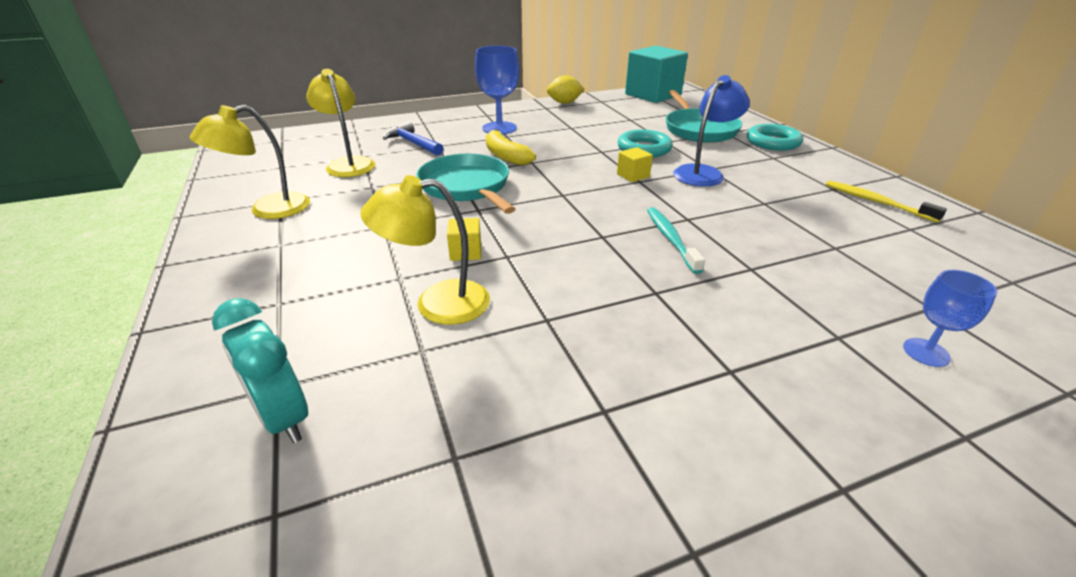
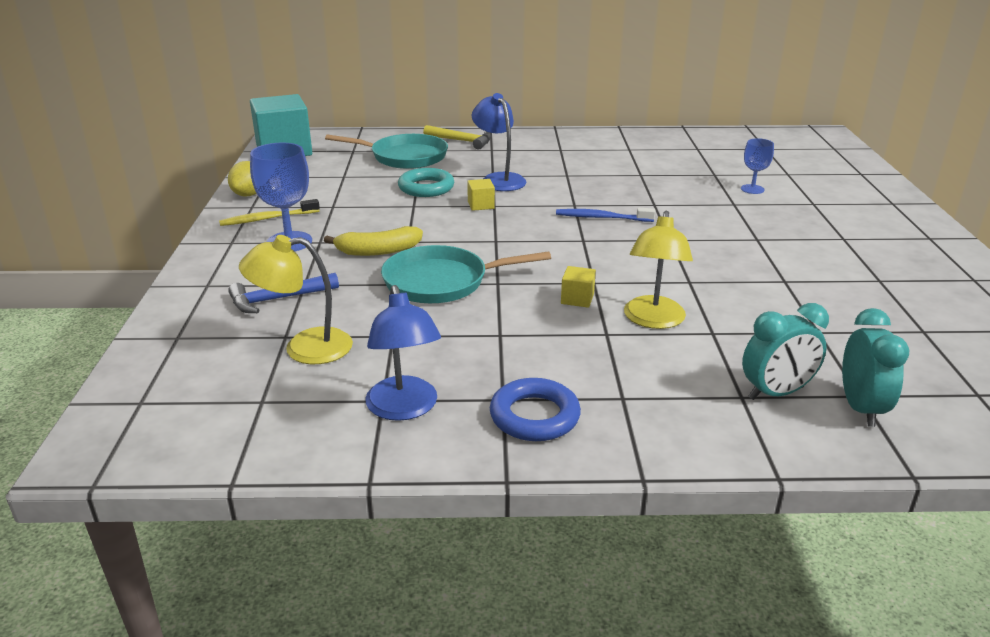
camera: 70 degrees left, 5 degrees down
(239, 515) = (861, 408): none -> turquoise clock
(251, 262) = (534, 416): none -> blue ring
(268, 210) = (404, 409): yellow lamp -> blue lamp
(670, 239) = (602, 218): turquoise toothbrush -> blue toothbrush
(772, 142) = (462, 141): turquoise ring -> yellow hammer
(876, 202) = (589, 145): yellow toothbrush -> yellow toothbrush (268, 219)

